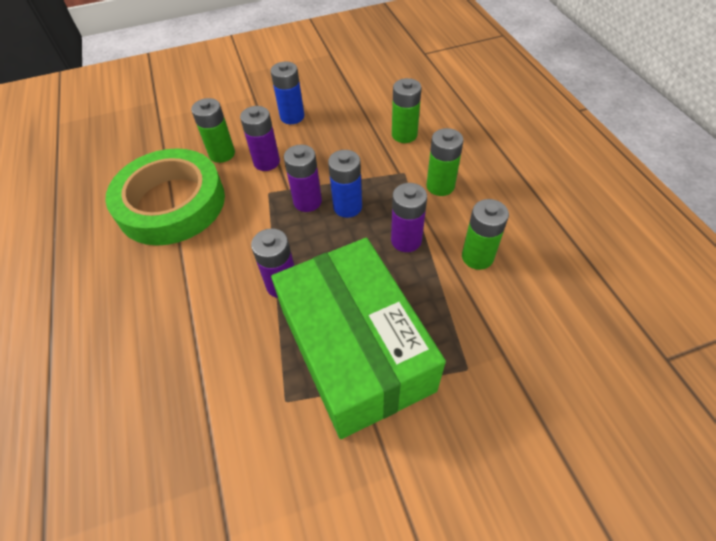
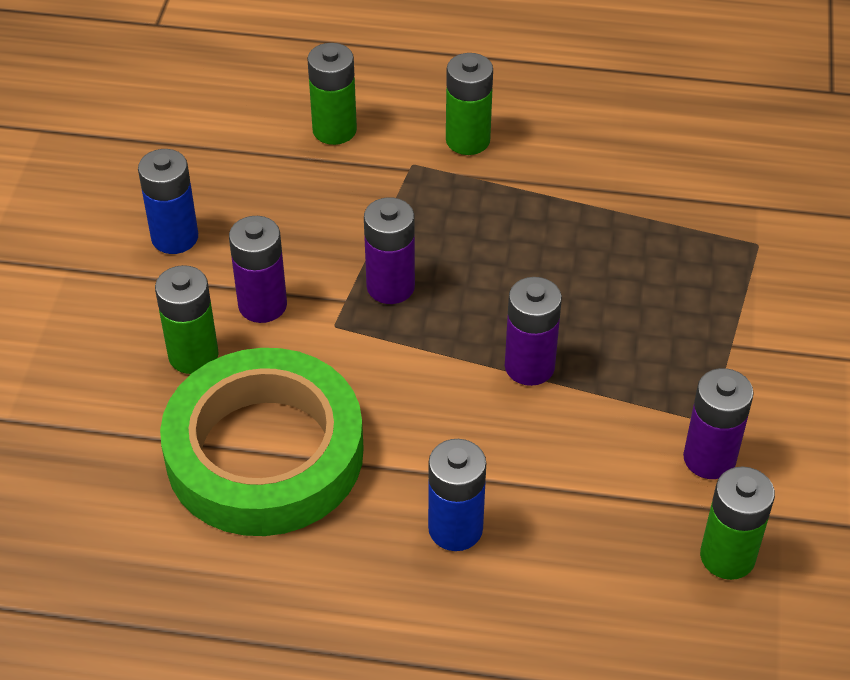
camera: 65 degrees left, 5 degrees down
(347, 207) = (435, 248): blue battery -> blue battery (455, 529)
(356, 349) = (676, 329): green box -> none
(406, 240) = (539, 214): purple battery -> purple battery (709, 458)
(477, 257) = (611, 162): green battery -> green battery (727, 556)

